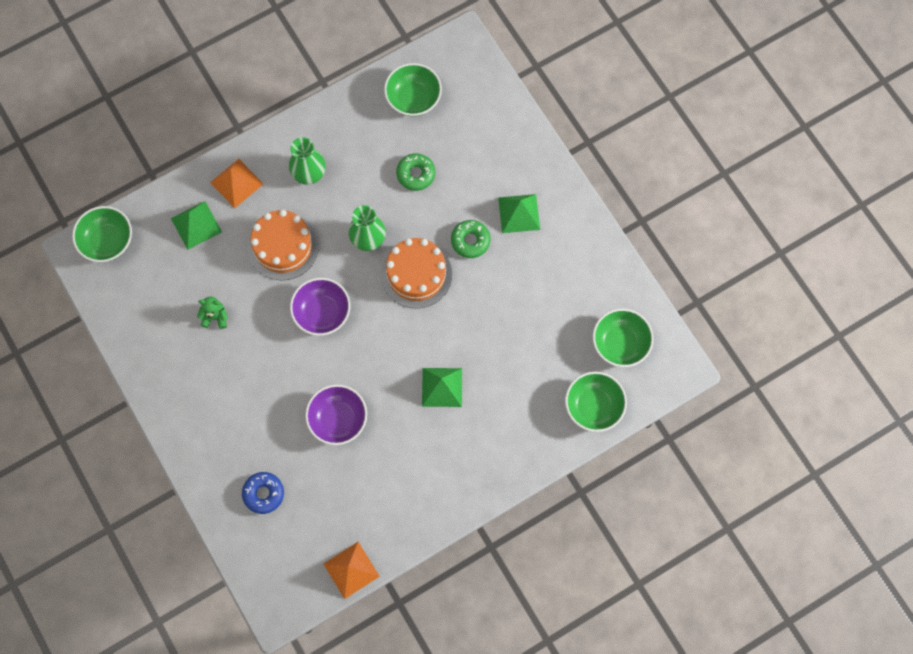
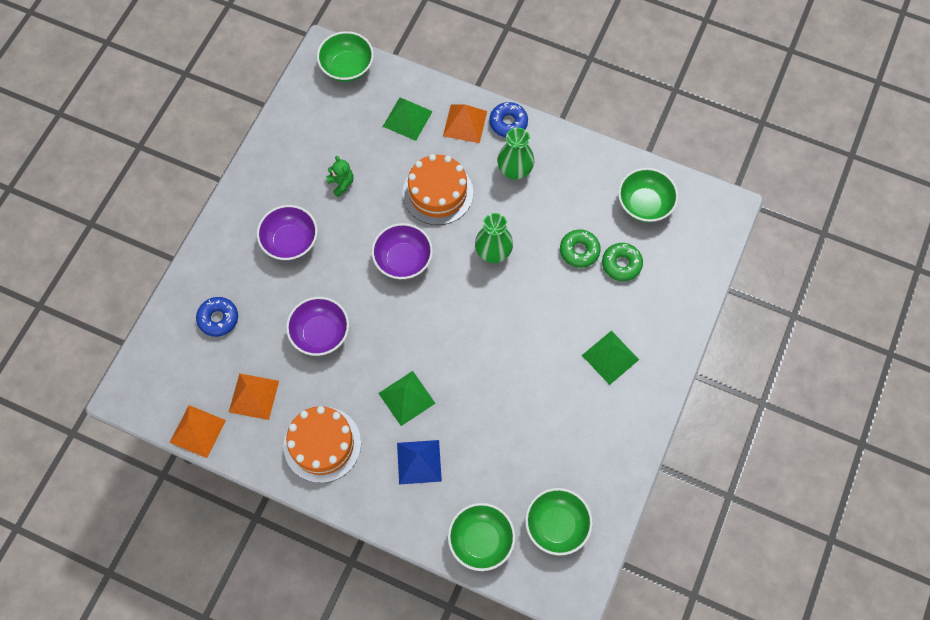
camera: 55 degrees right, 5 degrees down
(237, 392) = (290, 241): none -> purple bowl
(263, 149) = (508, 123): none -> blue donut
(353, 506) = (253, 396): none -> orange pyramid
(416, 274) = (491, 310): orange cake -> orange cake (322, 444)
(470, 241) = (554, 334): green donut -> green donut (621, 264)
(500, 412) = (419, 462): none -> blue pyramid

